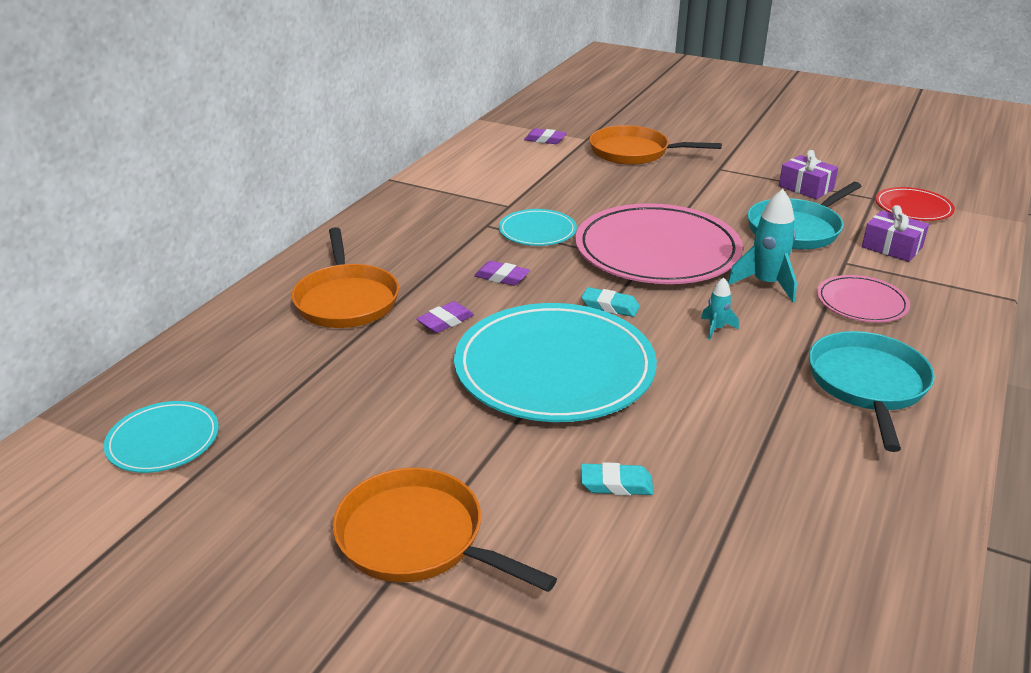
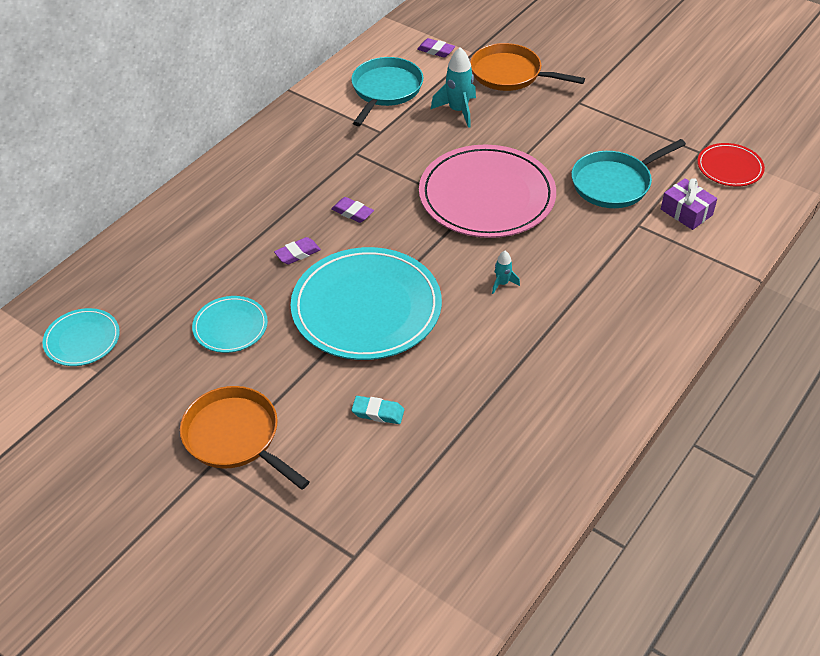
camera: 10 degrees right, 15 degrees up
(346, 300) = (228, 224): orange pan -> none
(537, 231) = (395, 164): turquoise plate -> turquoise plate (230, 327)
(610, 306) = (428, 252): turquoise eraser -> none
(766, 284) = (561, 242): turquoise rocket -> turquoise rocket (458, 111)
(806, 187) = (645, 133): purple gift -> none
(861, 302) = (630, 269): pink plate -> none
(868, 385) = (595, 350): turquoise pan -> turquoise pan (385, 90)

